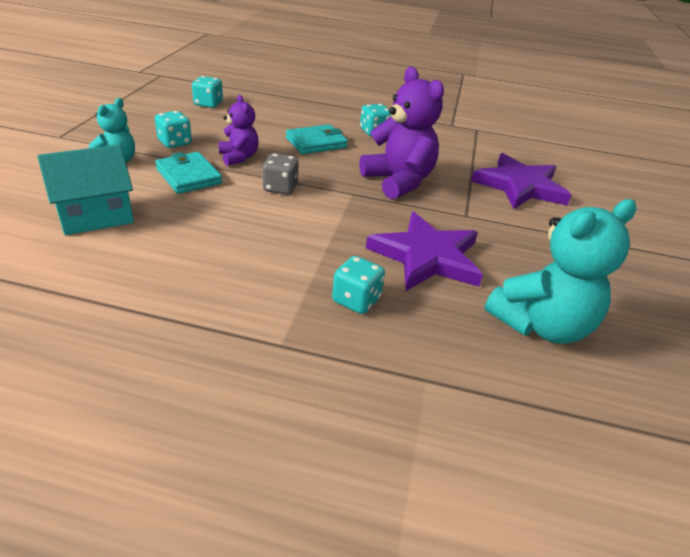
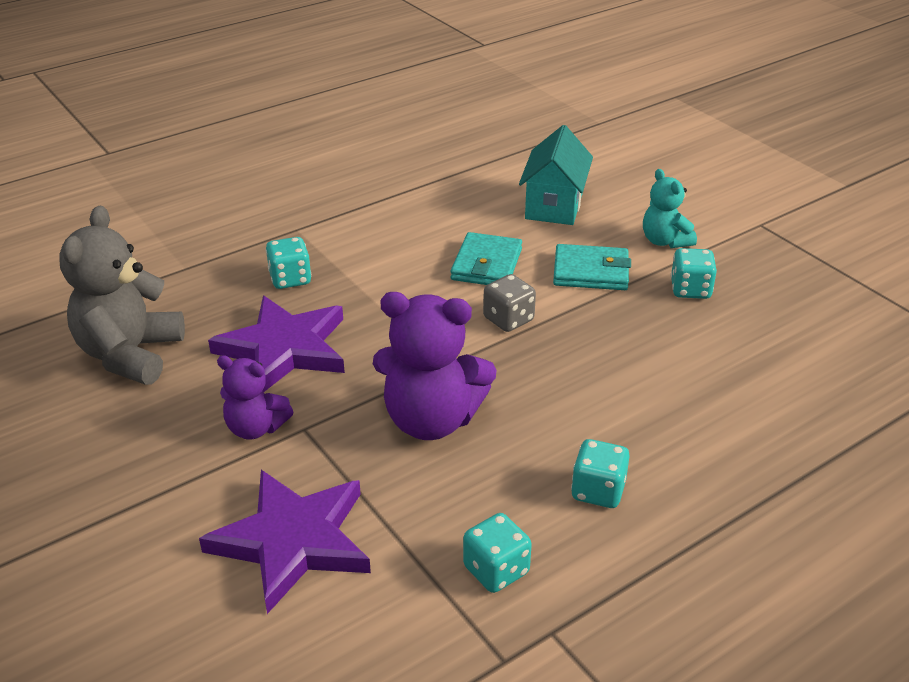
camera: 135 degrees right, 0 degrees up
(208, 104) = (821, 361): turquoise dice -> turquoise dice (496, 570)
(239, 157) = (611, 320): purple teddy bear -> purple teddy bear (256, 428)
(316, 143) = (604, 404): turquoise wallet -> turquoise wallet (486, 264)
(541, 325) = (130, 354): turquoise teddy bear -> grey teddy bear

